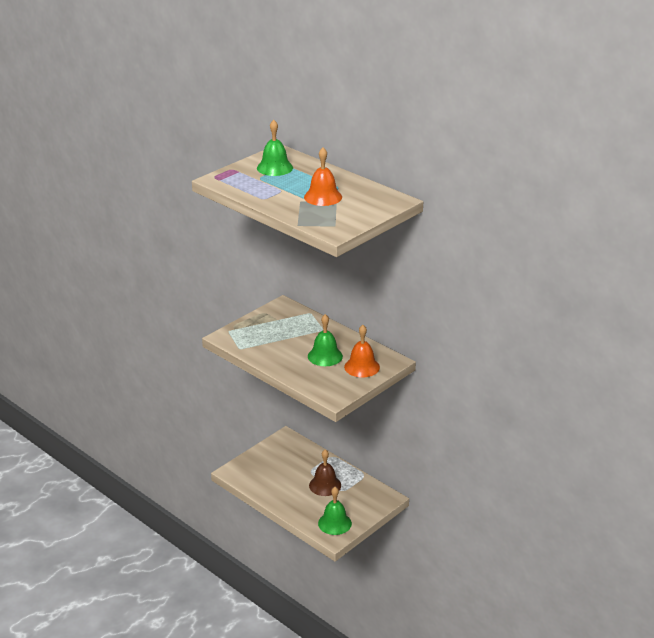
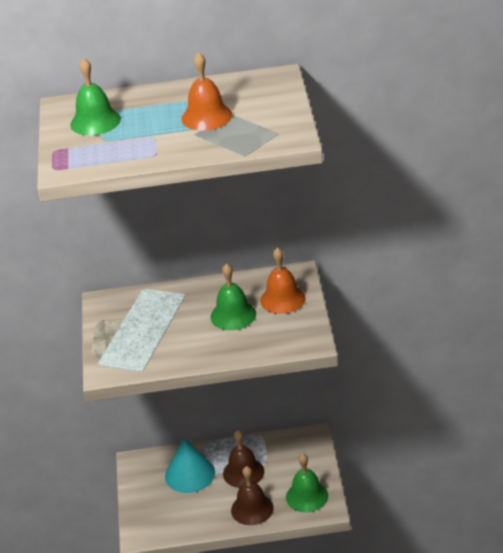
camera: 45 degrees left, 5 degrees up
(299, 464) = (190, 474): none -> turquoise cone
(299, 505) = (252, 509): none -> brown bell

